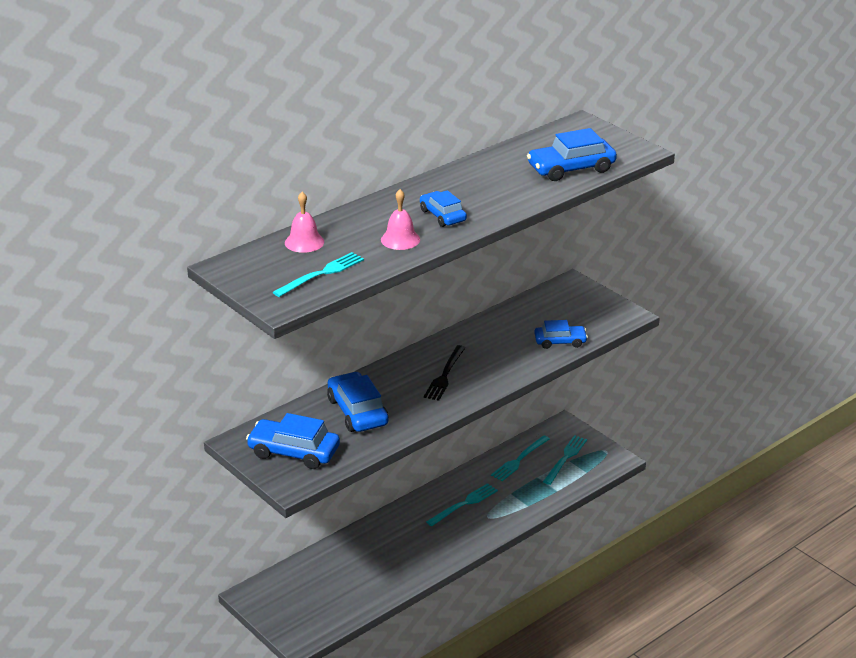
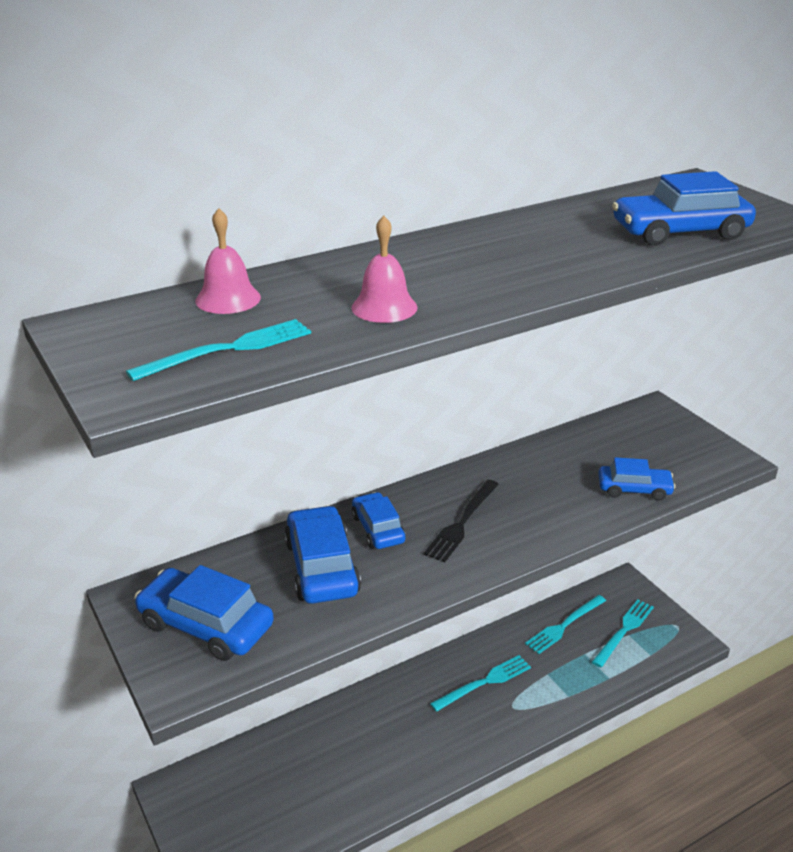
camera: 10 degrees right, 0 degrees up
(442, 215) = (465, 278): blue car -> blue car (378, 529)

